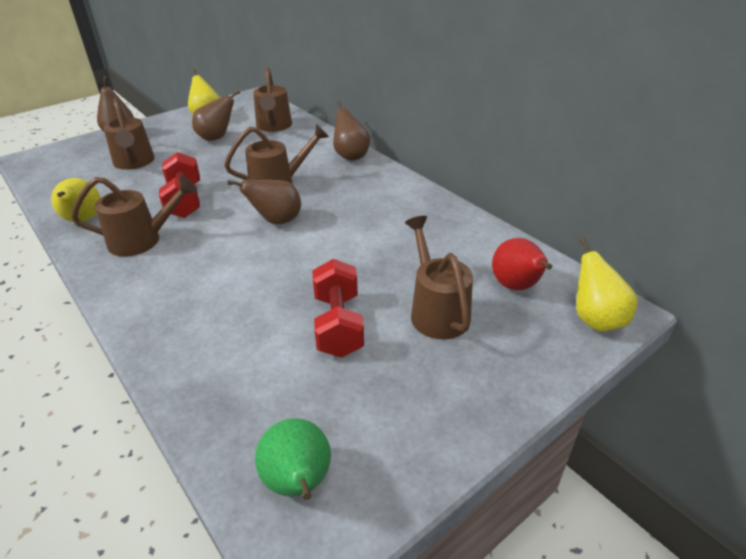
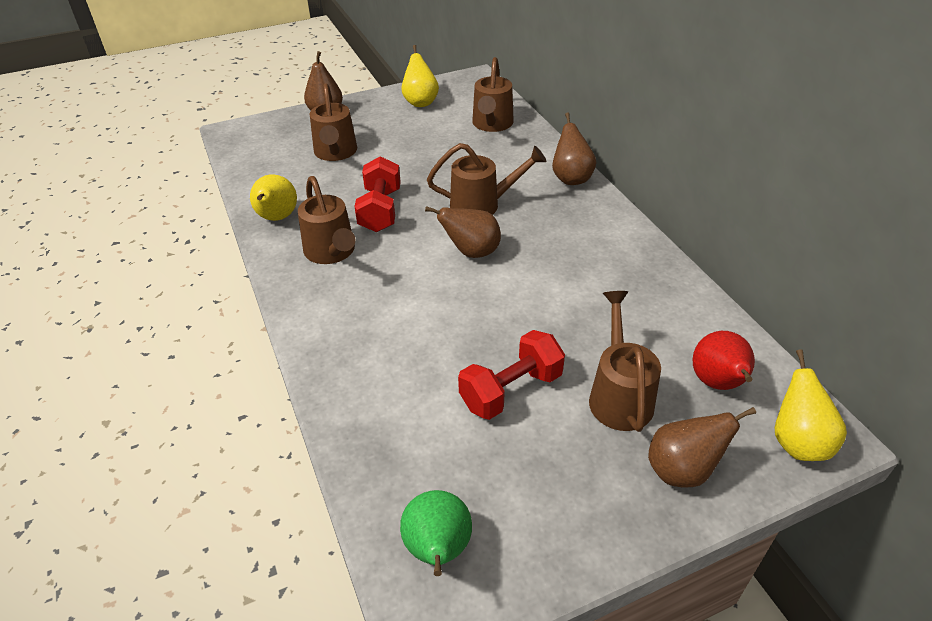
camera: 15 degrees right, 5 degrees up
(142, 240) = (331, 252): brown watering can -> brown watering can turned 60 degrees clockwise
(216, 138) = (426, 131): brown pear -> brown pear (682, 470)
(338, 325) = (511, 390): red dumbbell -> red dumbbell turned 45 degrees clockwise

